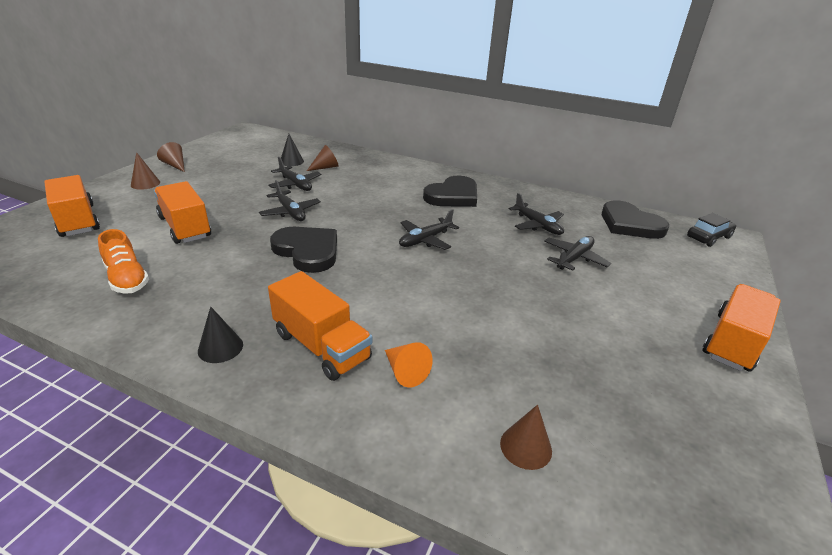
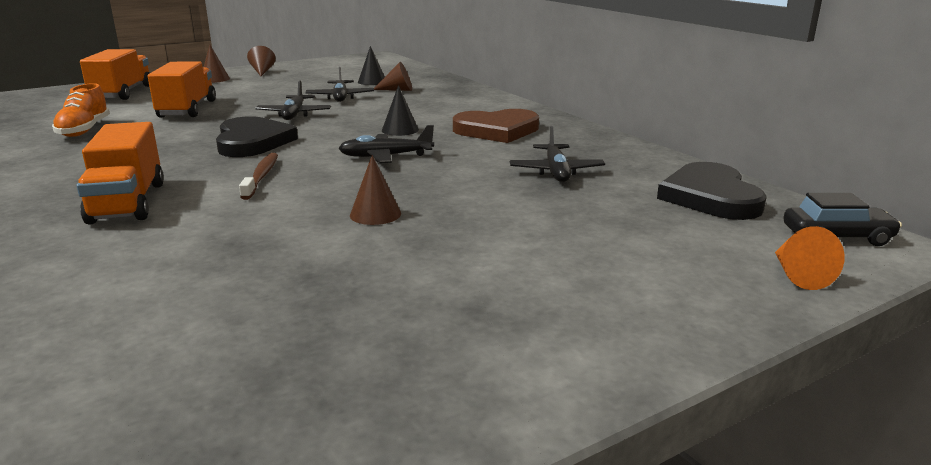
camera: 35 degrees right, 10 degrees down
(220, 347) = (57, 183): black cone -> black cone (400, 130)
(375, 285) = (261, 176): none -> brown toothbrush
(405, 372) = (156, 238): orange cone -> orange cone (798, 275)
(453, 196) = (497, 130): black heart -> brown heart
(526, 447) = (141, 324): brown cone -> brown cone (375, 214)
(574, 258) = (542, 208): black plane -> none
(732, 342) = (615, 342): orange truck -> none

